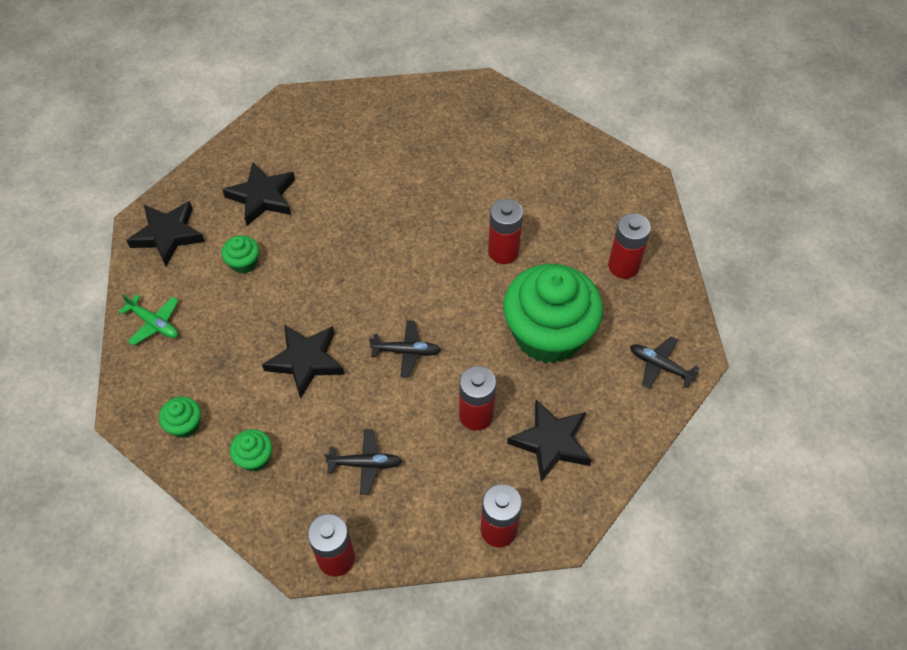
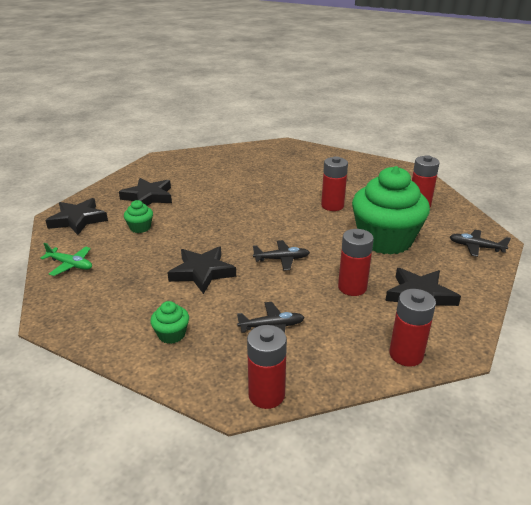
camera: 10 degrees left, 25 degrees down
(185, 425) = (104, 321): green cupcake -> none

